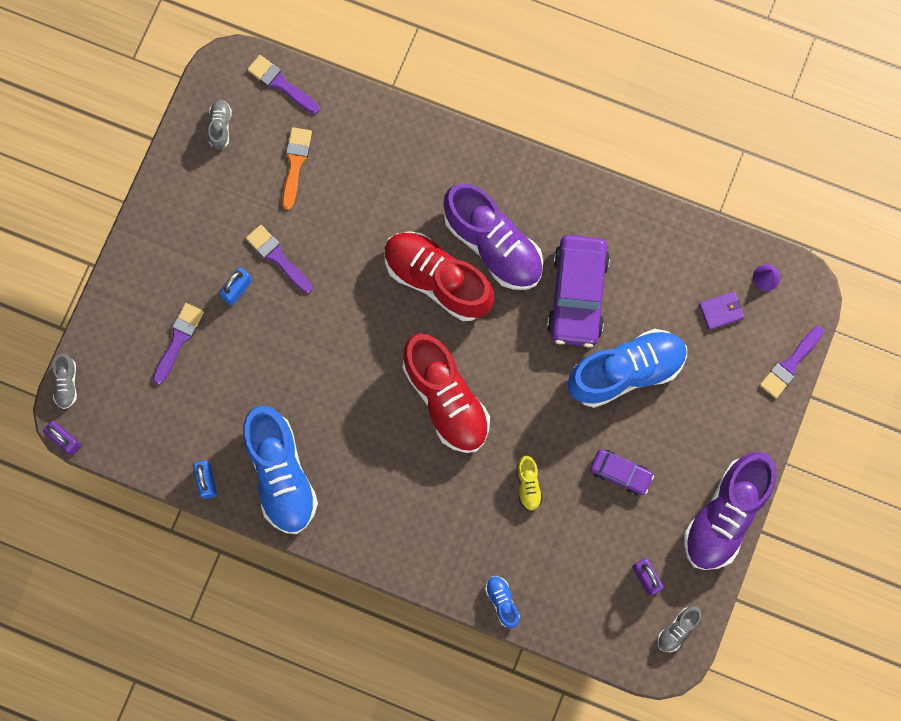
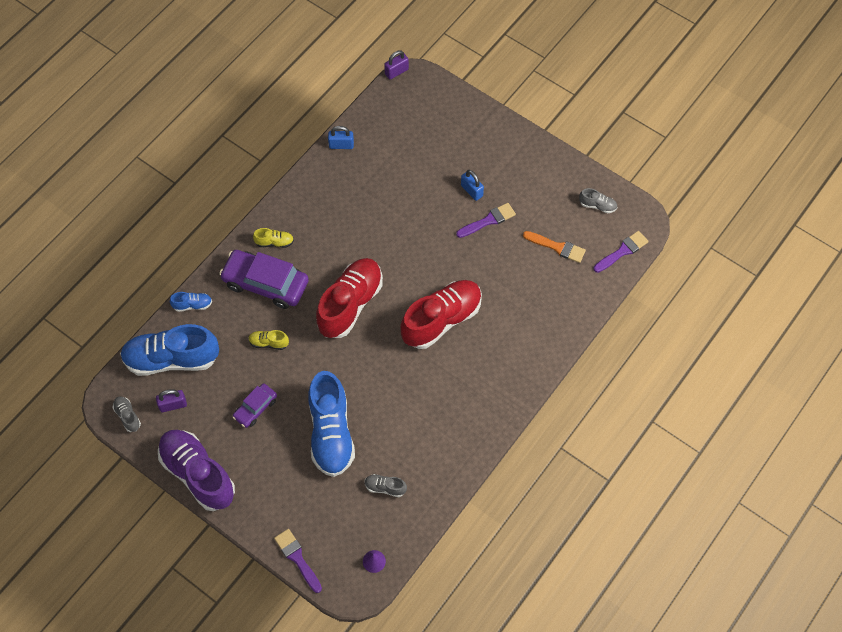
camera: 105 degrees right, 15 degrees down
(66, 384) = (434, 79): grey shoe -> grey shoe (385, 487)
(178, 339) = (445, 148): purple brush -> none
(281, 474) = (331, 189): blue shoe -> blue shoe (171, 359)
(381, 524) = (274, 242): none -> yellow shoe
(446, 399) = (350, 304): red shoe -> red shoe turned 135 degrees clockwise
(493, 245) = (458, 365): purple shoe -> none
(577, 295) = (401, 414): purple car -> purple car (265, 284)
(721, 311) = (357, 517): purple wallet -> none

